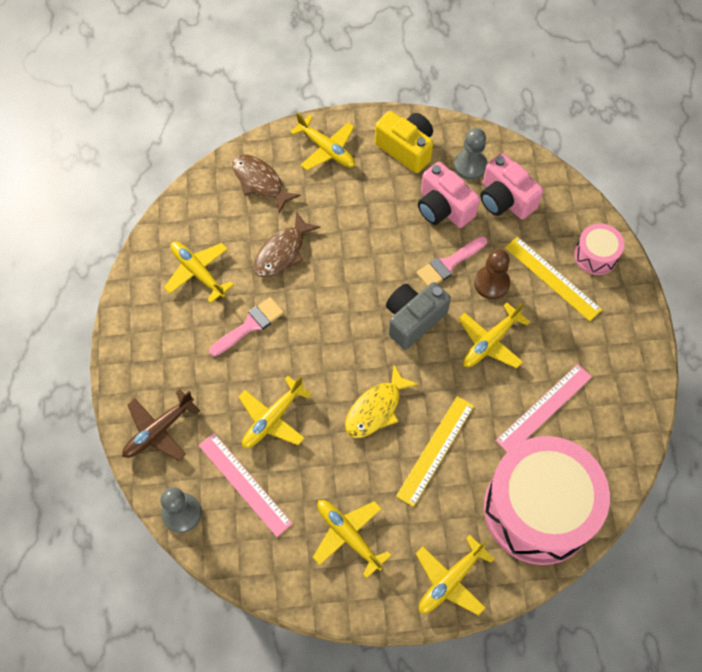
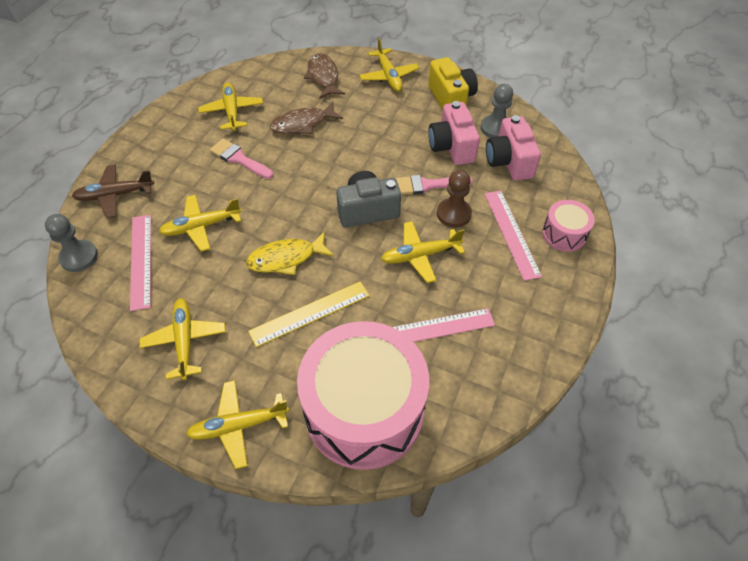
camera: 30 degrees right, 10 degrees down
(250, 325) = (239, 159): pink brush -> pink brush turned 135 degrees counterclockwise
(552, 278) = (511, 233): yellow ruler -> pink ruler

